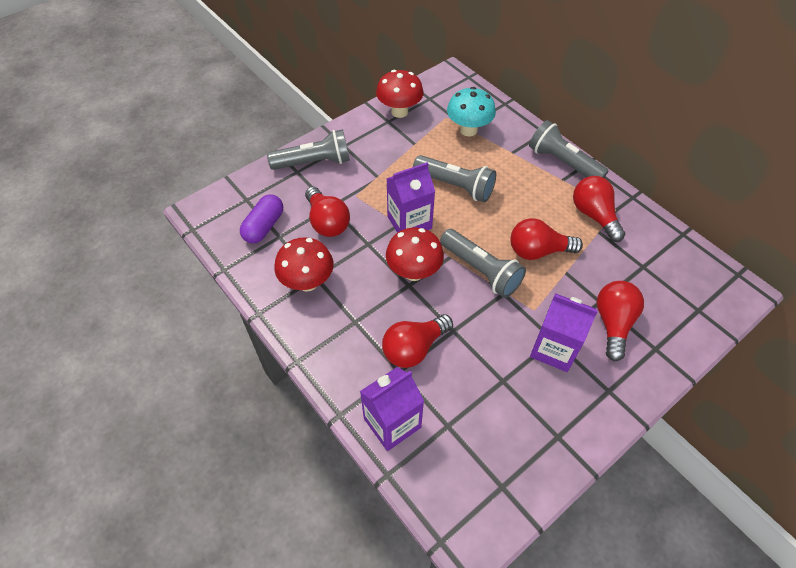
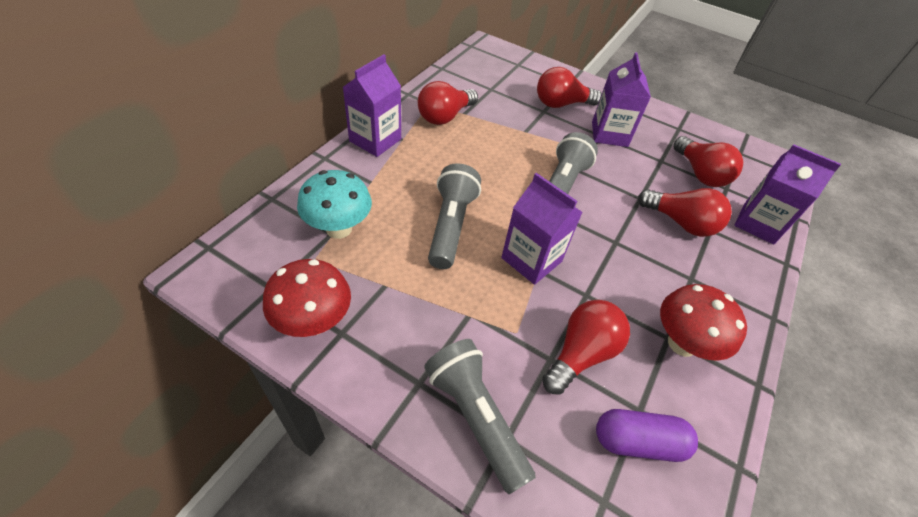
camera: 115 degrees left, 5 degrees down
(414, 272) = (597, 241): red mushroom -> none
(538, 251) = (511, 150): red light bulb -> red light bulb (700, 174)
(562, 163) = (375, 140): grey flashlight -> purple carton

